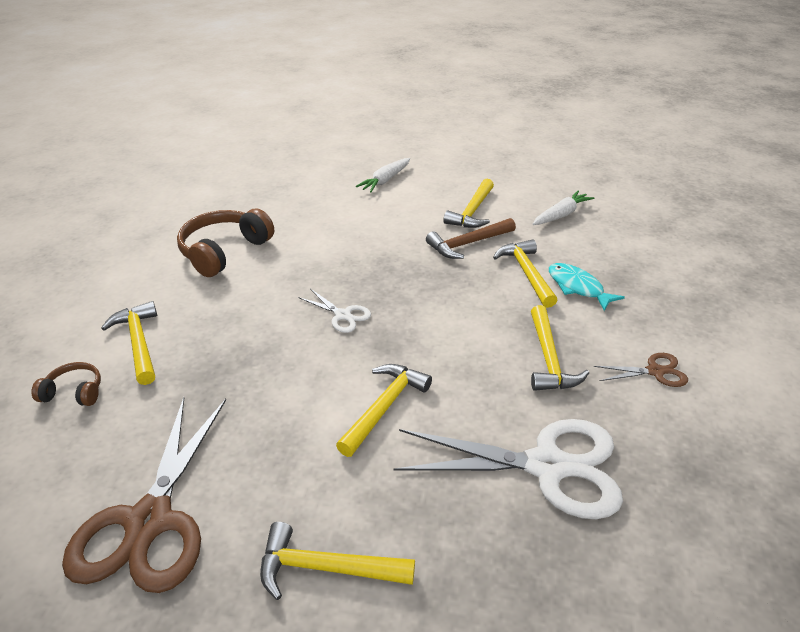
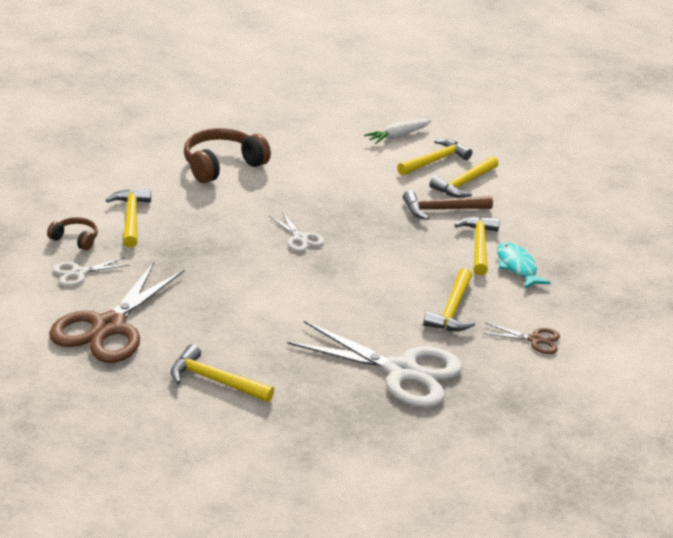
camera: 15 degrees right, 5 degrees down
(88, 443) = (78, 273): none -> white scissors
(384, 407) = (300, 307): yellow hammer -> yellow hammer (435, 161)
(561, 215) = (549, 206): white carrot -> none

